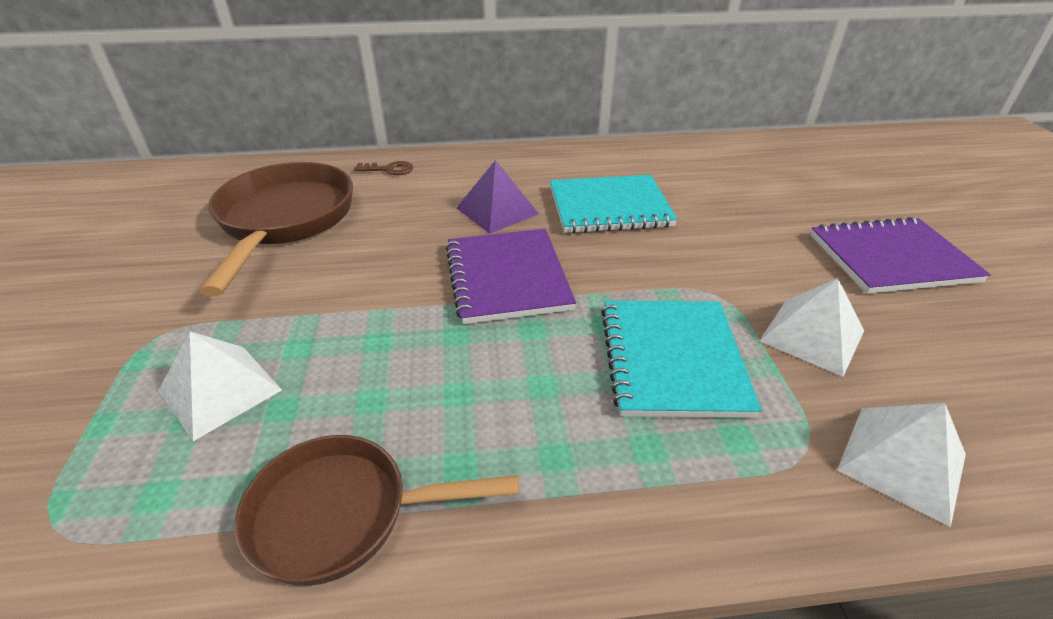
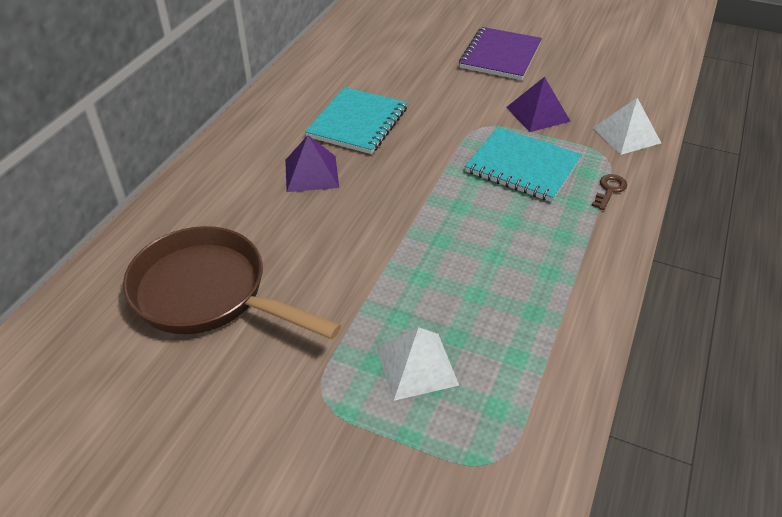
camera: 60 degrees left, 5 degrees up
(343, 514) = (556, 326): brown pan -> none
(389, 169) = (181, 209): brown key -> brown key (609, 190)
(507, 277) = (399, 198): purple notebook -> none
(812, 336) = (538, 114): white pyramid -> purple pyramid

